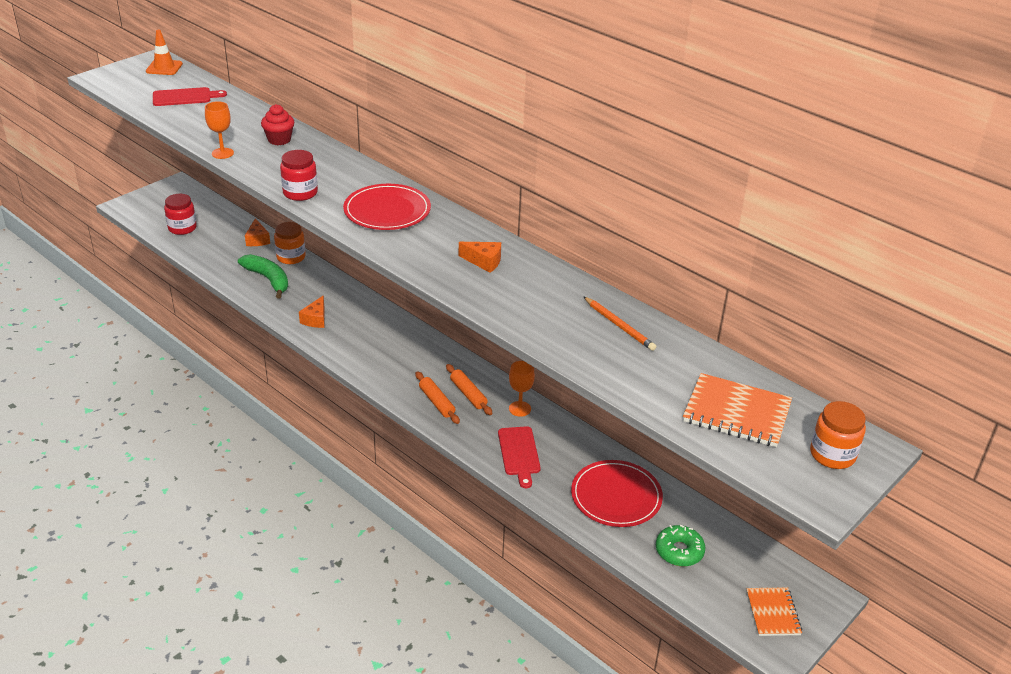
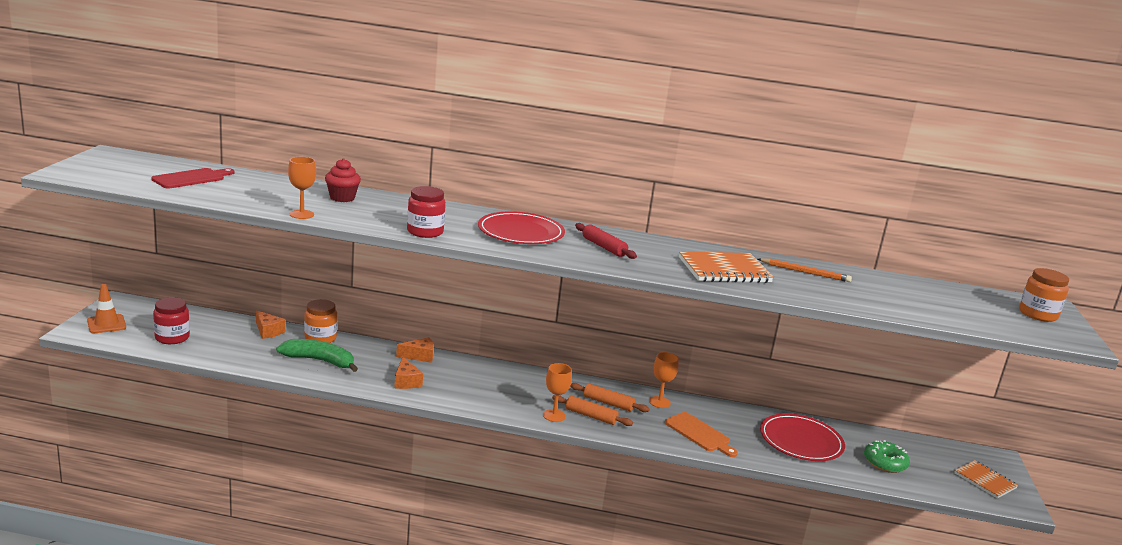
camera: 35 degrees left, 15 degrees down
(164, 68) = (130, 159): orange traffic cone -> orange traffic cone (106, 324)
(404, 391) = (554, 416): none -> orange goblet
(444, 245) = (604, 247): none -> red rolling pin
(484, 261) = (651, 252): orange cheese -> orange cheese (419, 356)
(519, 453) = (699, 434): red cutting board -> orange cutting board
(736, 413) = (954, 305): orange notebook -> orange notebook (724, 270)

